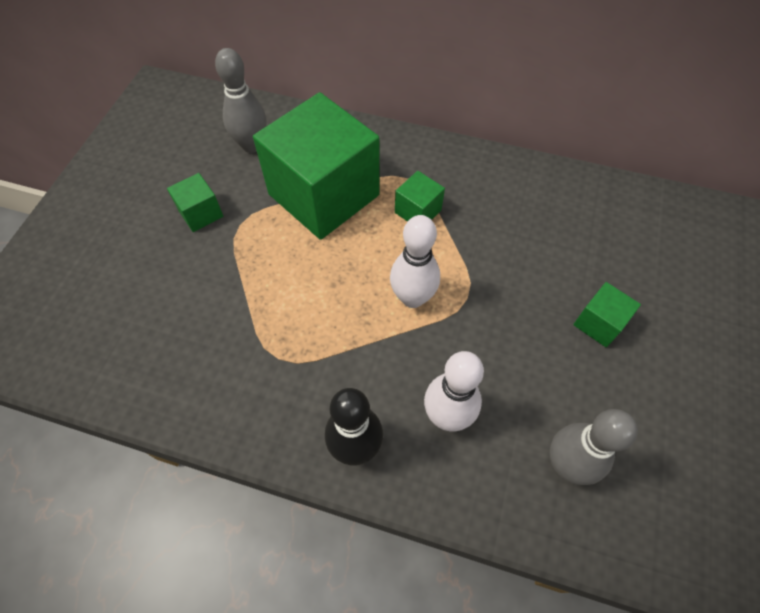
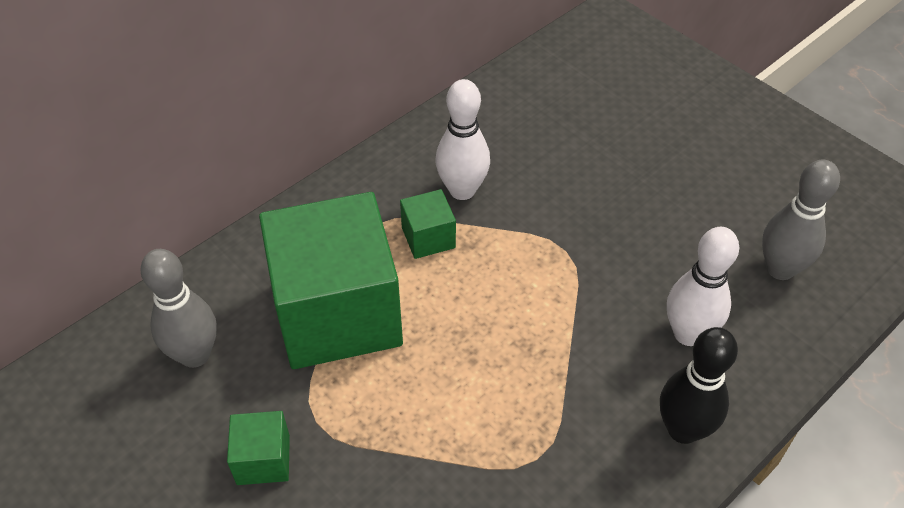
camera: 60 degrees left, 10 degrees down
(412, 298) = (536, 296): white bowling pin -> white bowling pin (462, 190)
(599, 323) = (654, 169): green cube -> none

